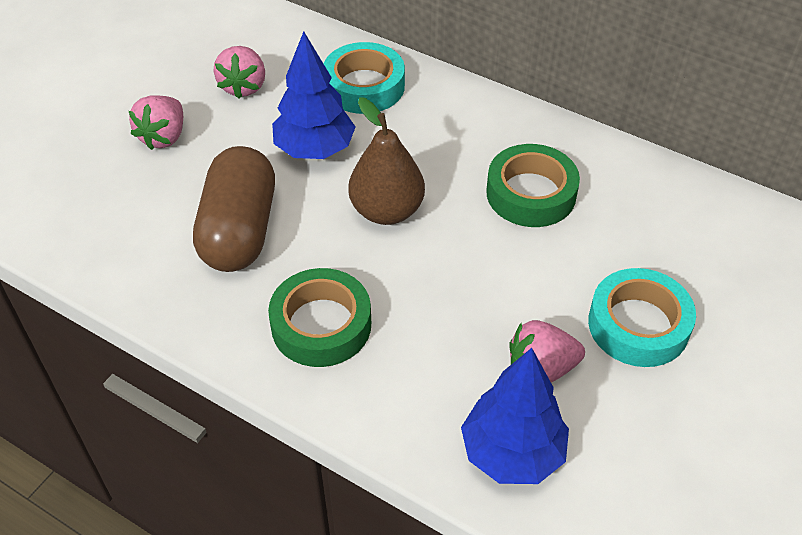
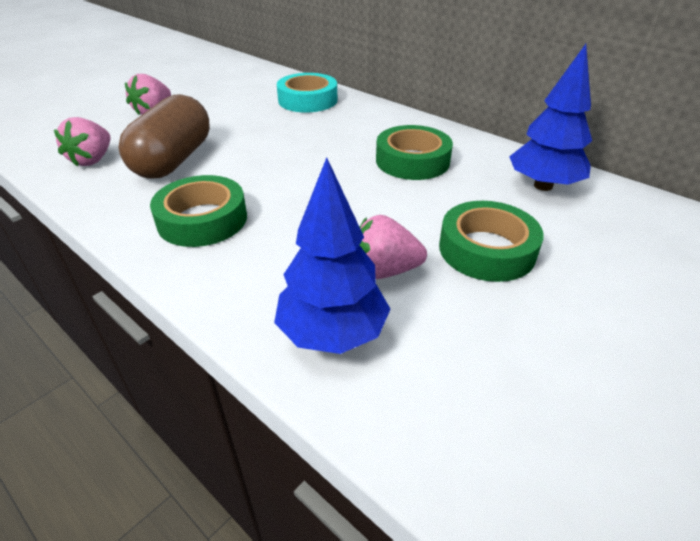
camera: 10 degrees right, 10 degrees down
(243, 86) = (224, 94): pink strawberry -> pink strawberry (92, 160)
(315, 150) = (255, 126): blue tree -> blue tree (543, 186)
(387, 211) = (292, 160): brown pear -> none
(638, 325) = (486, 250): turquoise tape -> green tape

